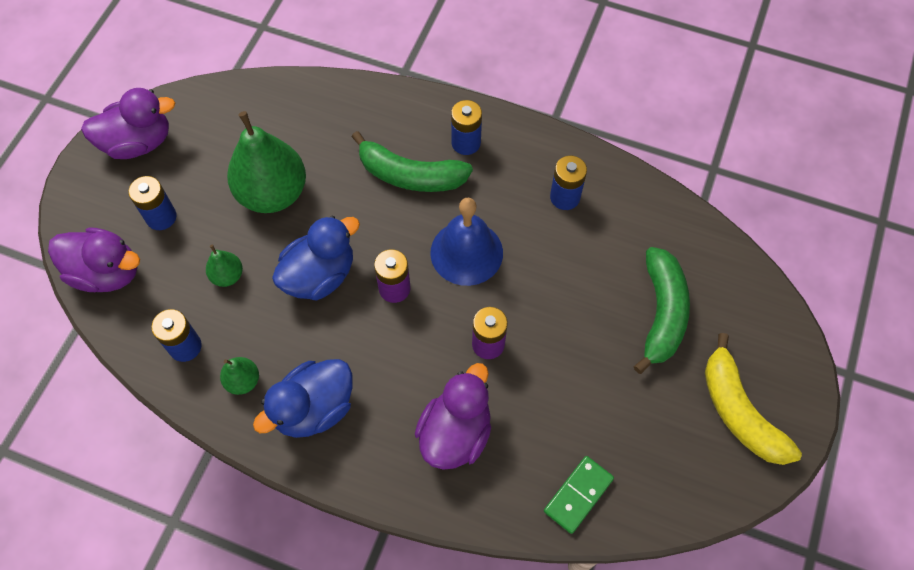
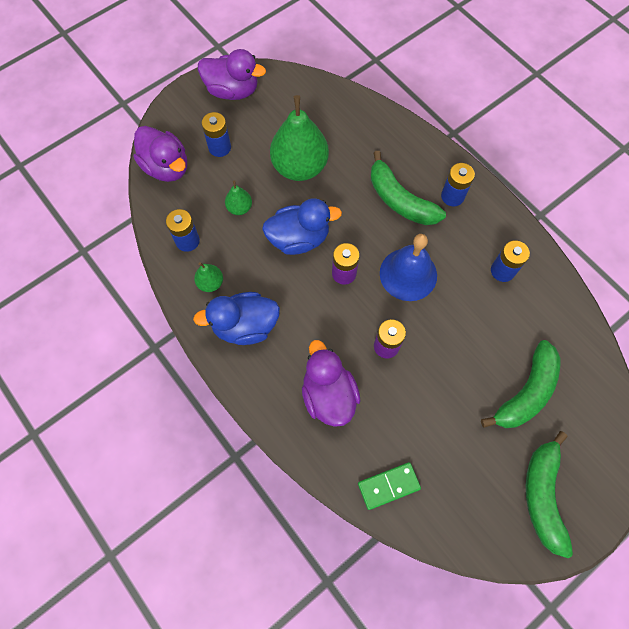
camera: 30 degrees right, 5 degrees up
(455, 433) = (328, 394): purple duck -> purple duck turned 75 degrees counterclockwise
(739, 411) = (543, 495): yellow banana -> green banana

